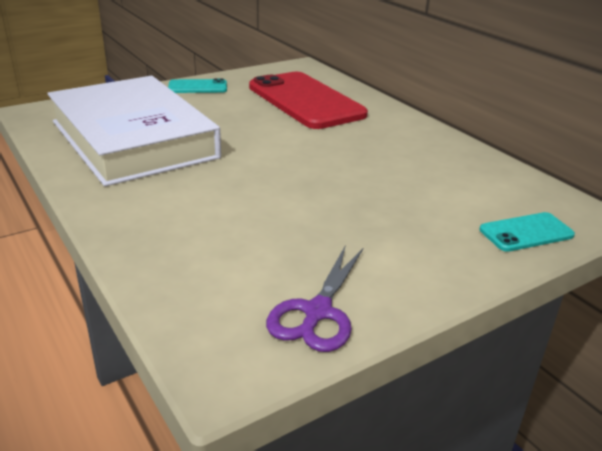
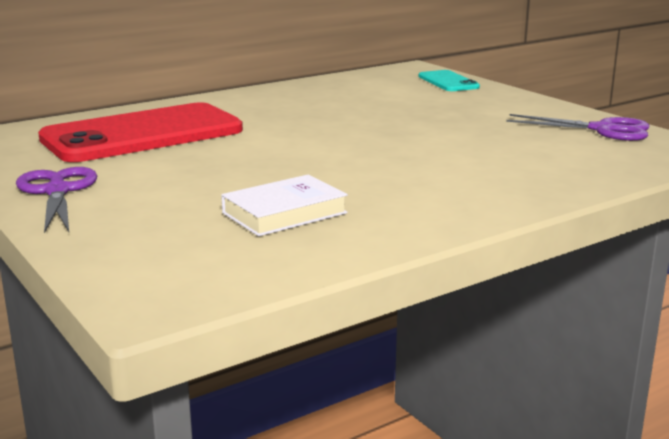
camera: 90 degrees left, 10 degrees down
(133, 139) = (284, 213): white book -> white book, size x0.40
(197, 87) = (57, 191): turquoise phone -> purple scissors

